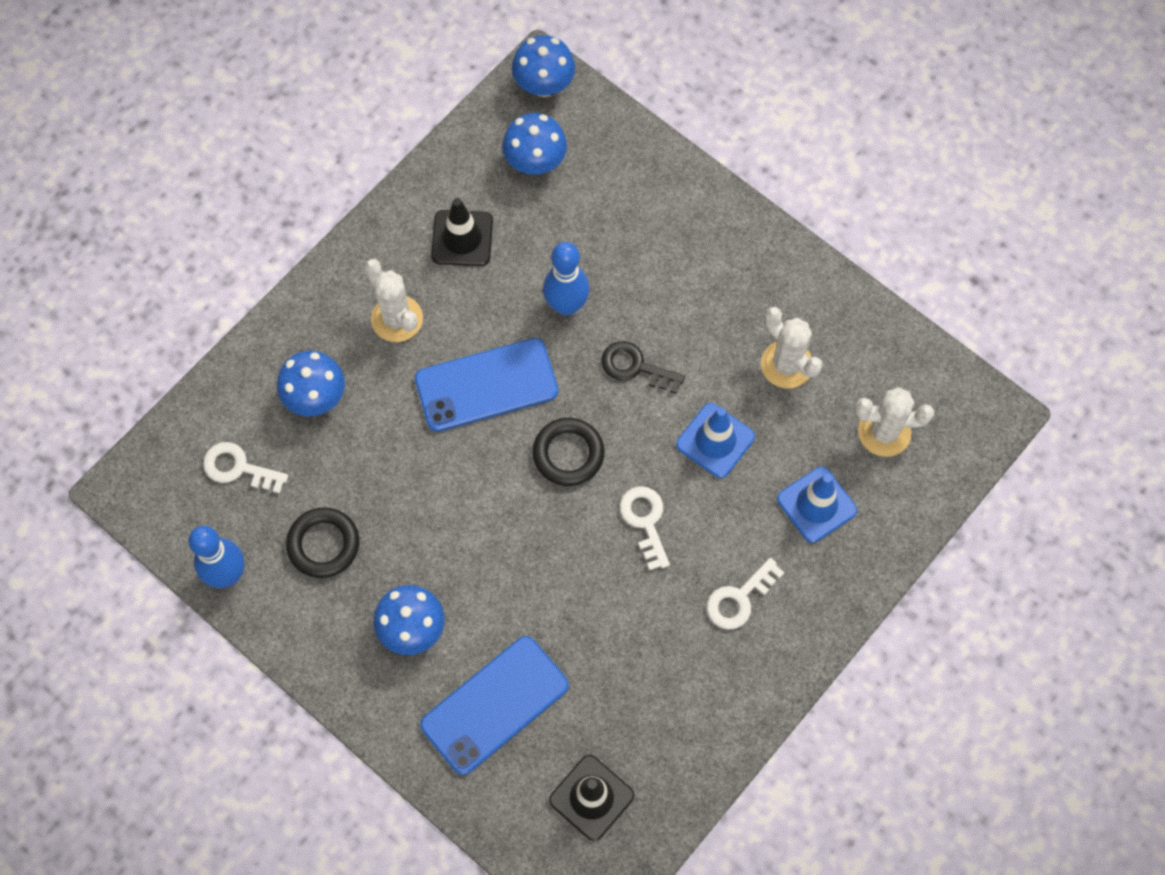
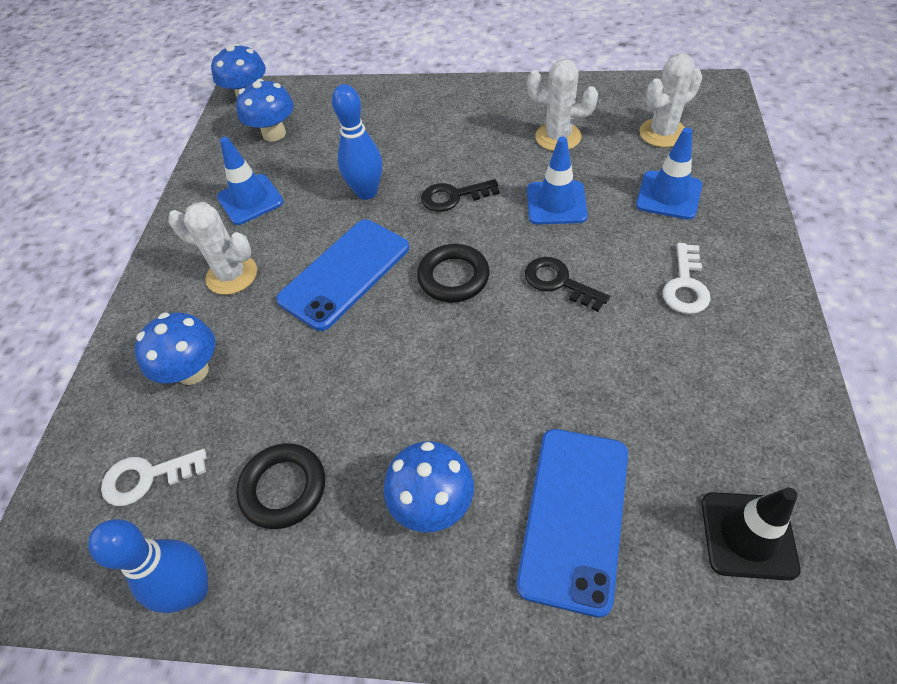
camera: 30 degrees left, 15 degrees down
(462, 238) = (250, 200): black traffic cone -> blue traffic cone
(645, 521) = (558, 282): white key -> black key

